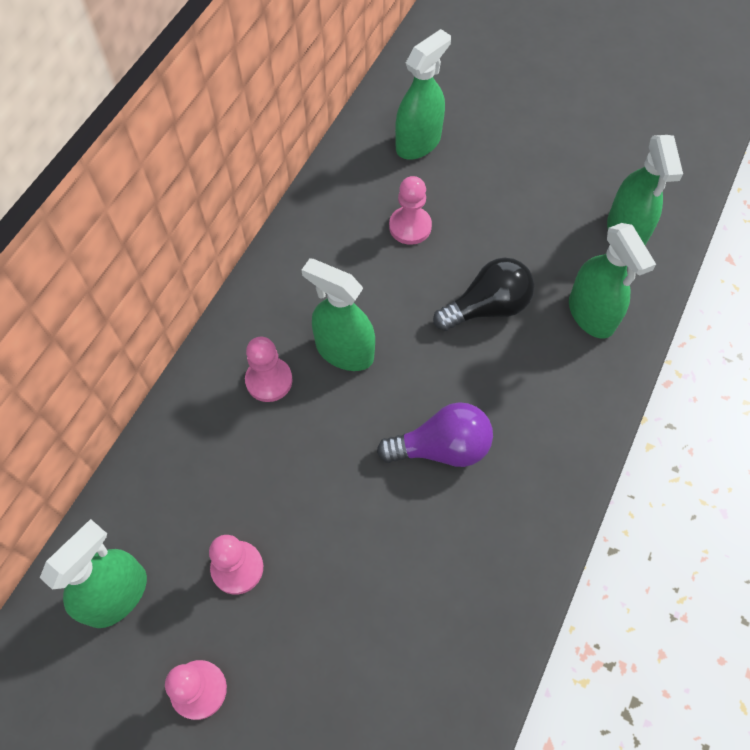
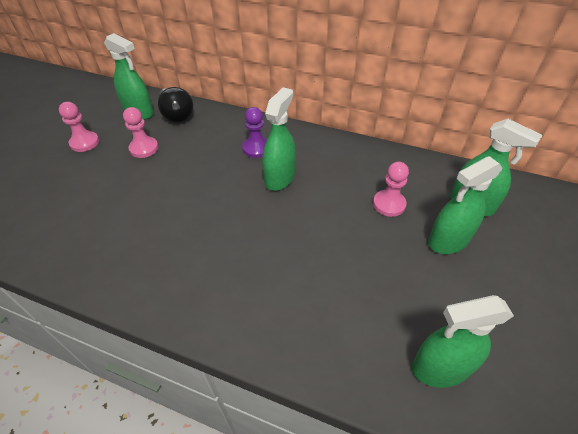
camera: 85 degrees right, 15 degrees down
(269, 380) = (256, 148): pink pawn -> purple pawn
(441, 448) = (209, 231): purple light bulb -> none
(487, 307) = (327, 254): black light bulb -> black light bulb (176, 115)
(591, 314) = (335, 332): green spray bottle -> green spray bottle (448, 241)

